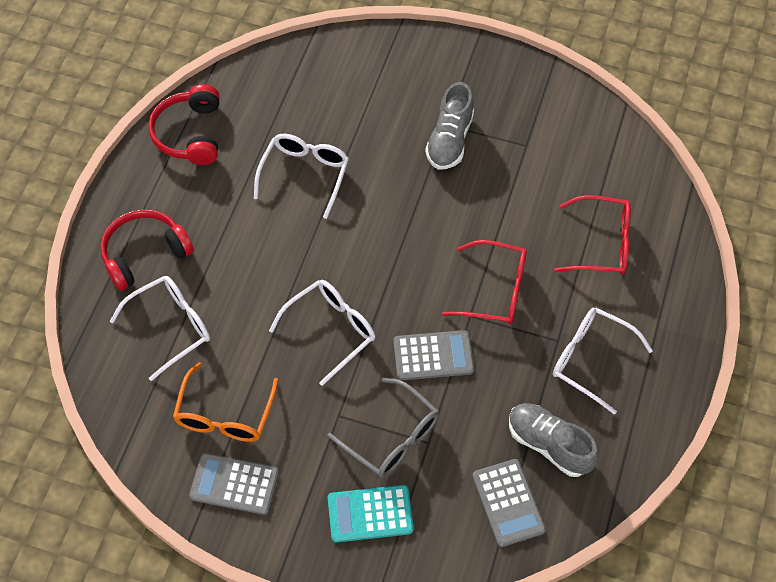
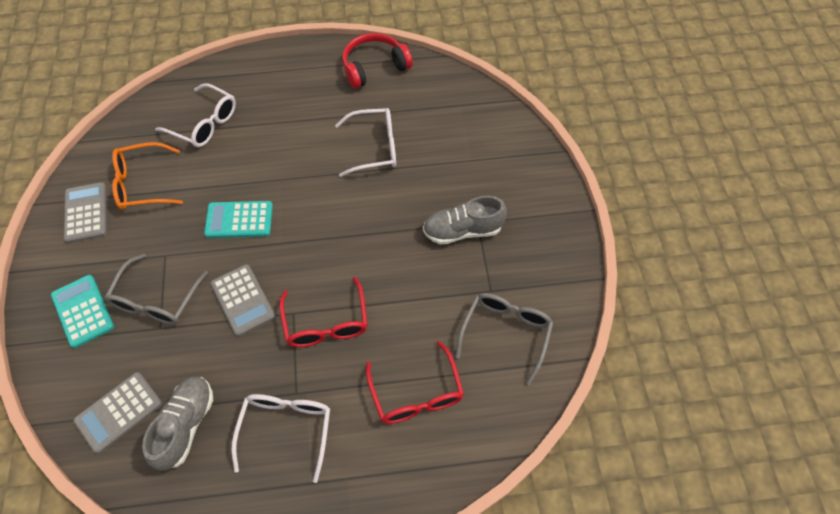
camera: 65 degrees right, 0 degrees up
(144, 254) = (259, 85): red headphones -> none
(330, 331) = (239, 220): white glasses -> turquoise calculator
(575, 153) = (505, 333): none -> grey glasses

